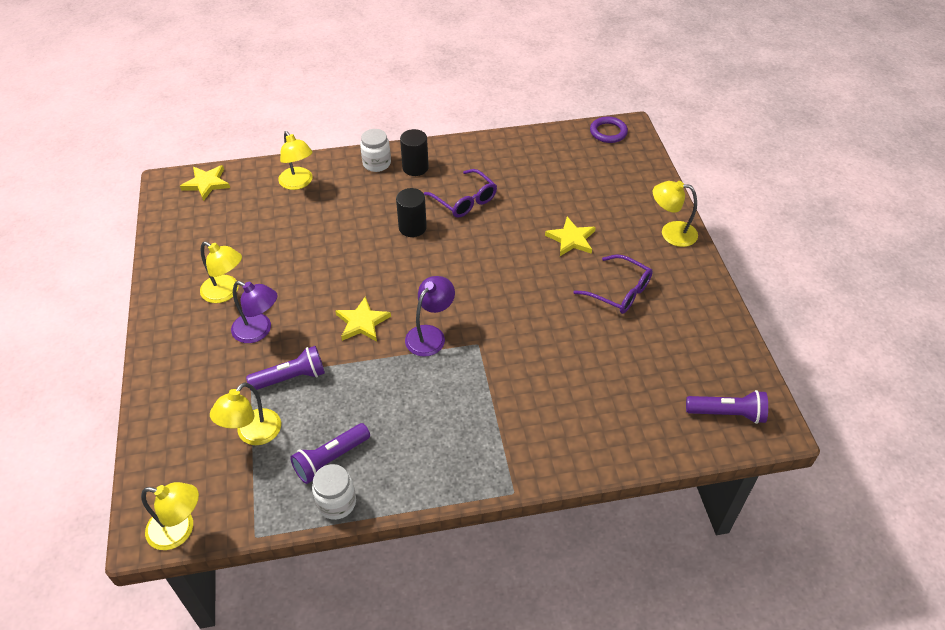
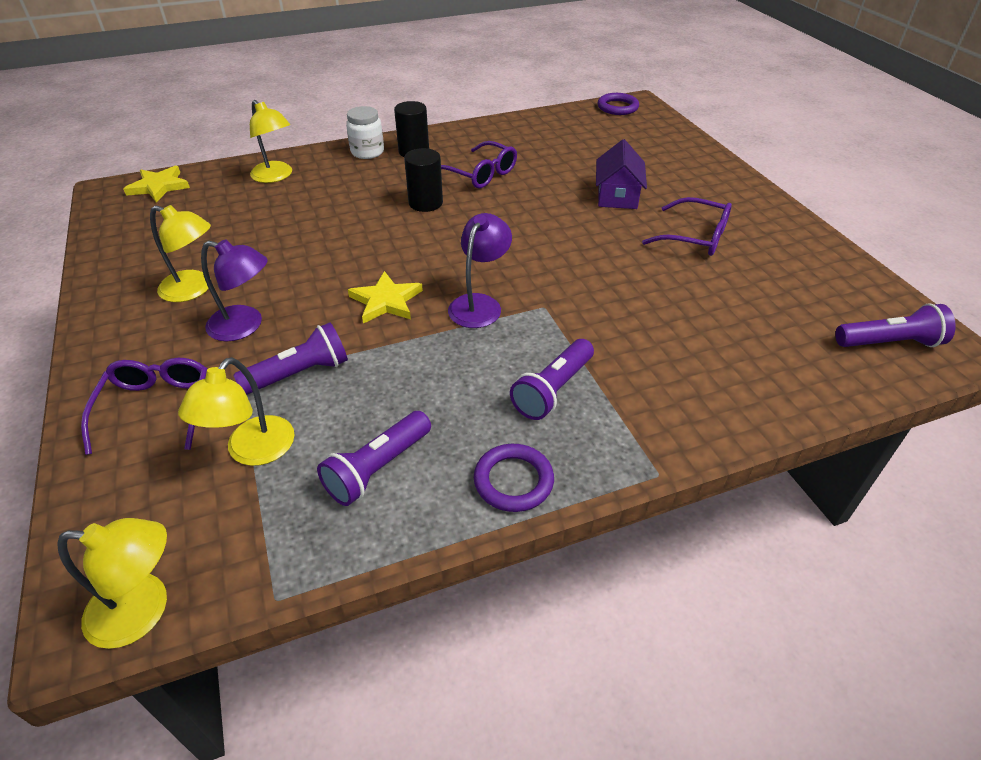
camera: 10 degrees left, 5 degrees down
(194, 391) = (157, 408): none -> purple glasses
(336, 503) = (400, 527): white jar -> none
(416, 482) = (513, 481): none -> purple ring
(462, 417) = (553, 390): none -> purple flashlight
(571, 239) = (617, 196): yellow star -> purple house
(671, 233) = (726, 180): yellow lamp -> none

